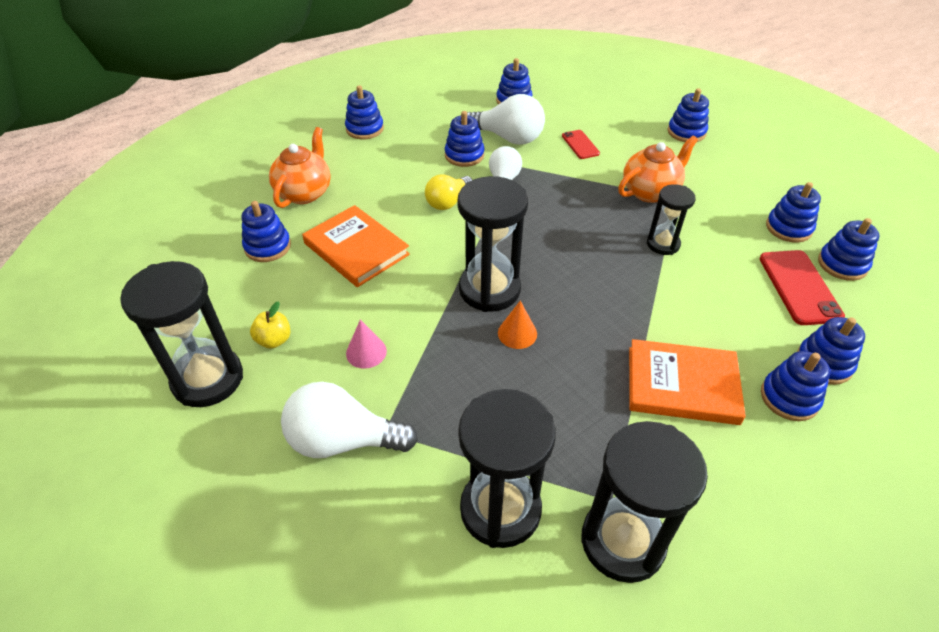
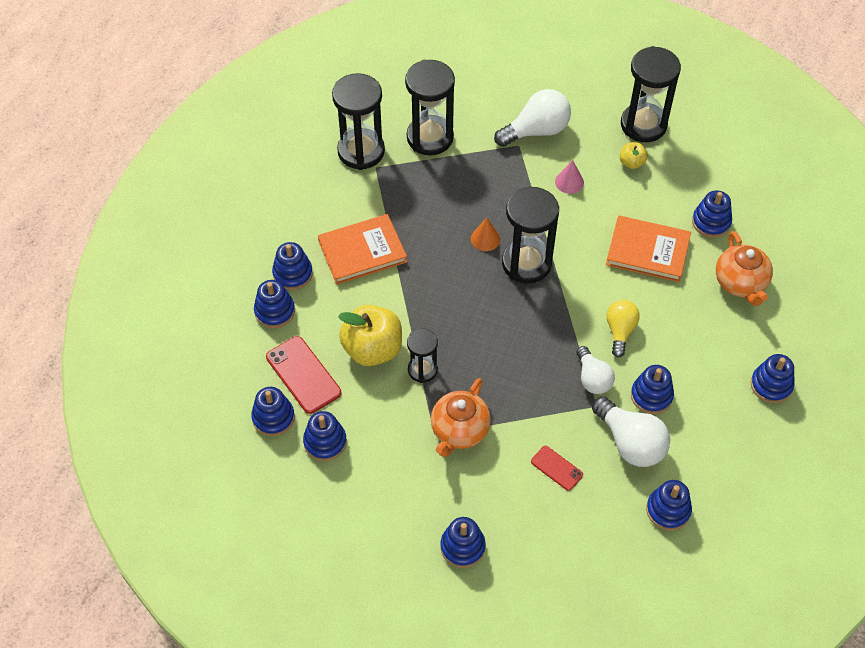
camera: 150 degrees right, 10 degrees up
(508, 138) = (630, 442): white light bulb -> white light bulb turned 120 degrees counterclockwise
(710, 280) = (372, 349): none -> yellow apple

